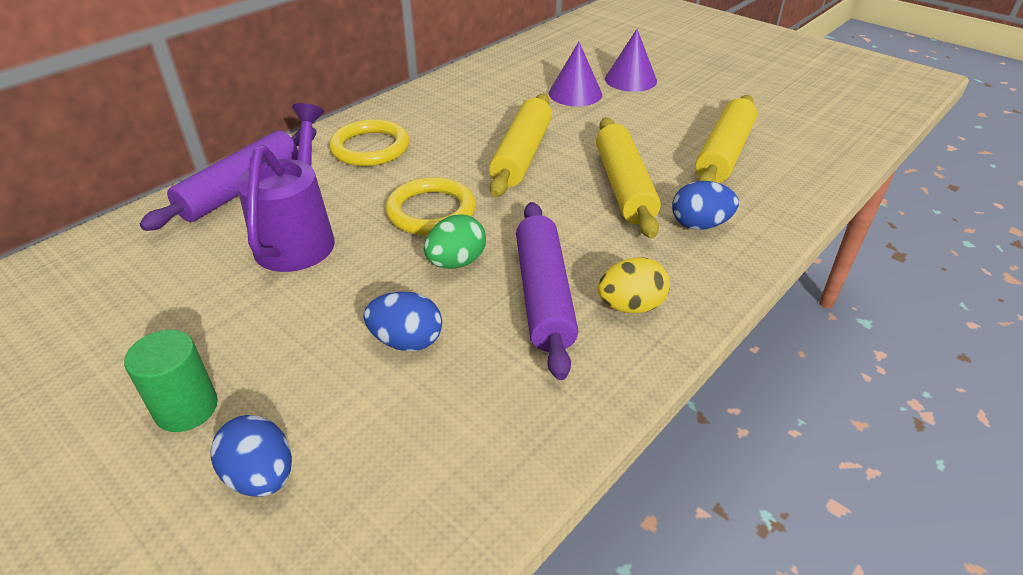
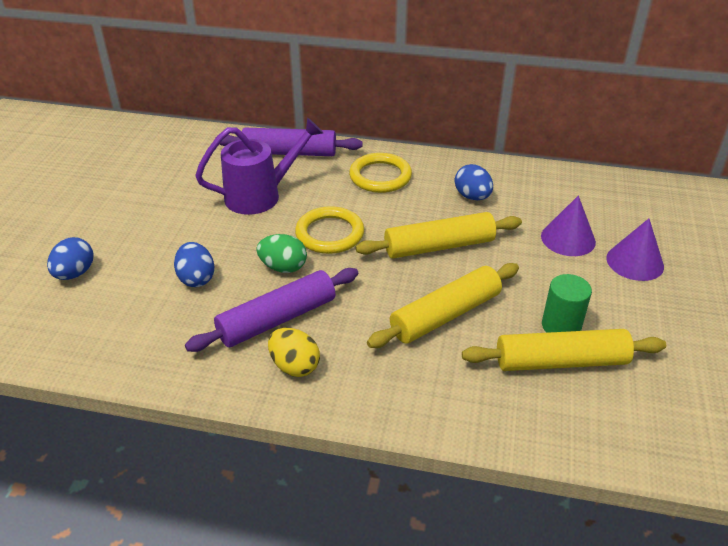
camera: 60 degrees right, 0 degrees up
(186, 408) = (106, 228): green cylinder -> green cylinder (561, 326)
(699, 225) = (428, 375): blue egg -> blue egg (472, 197)

